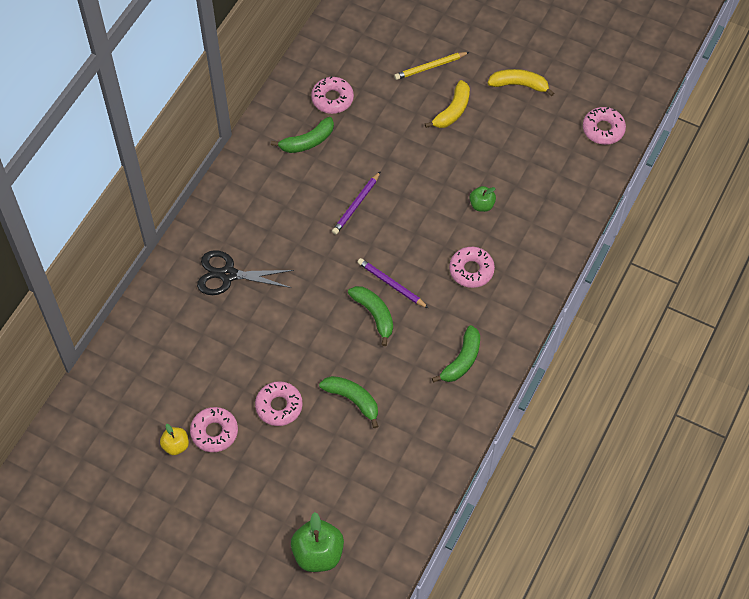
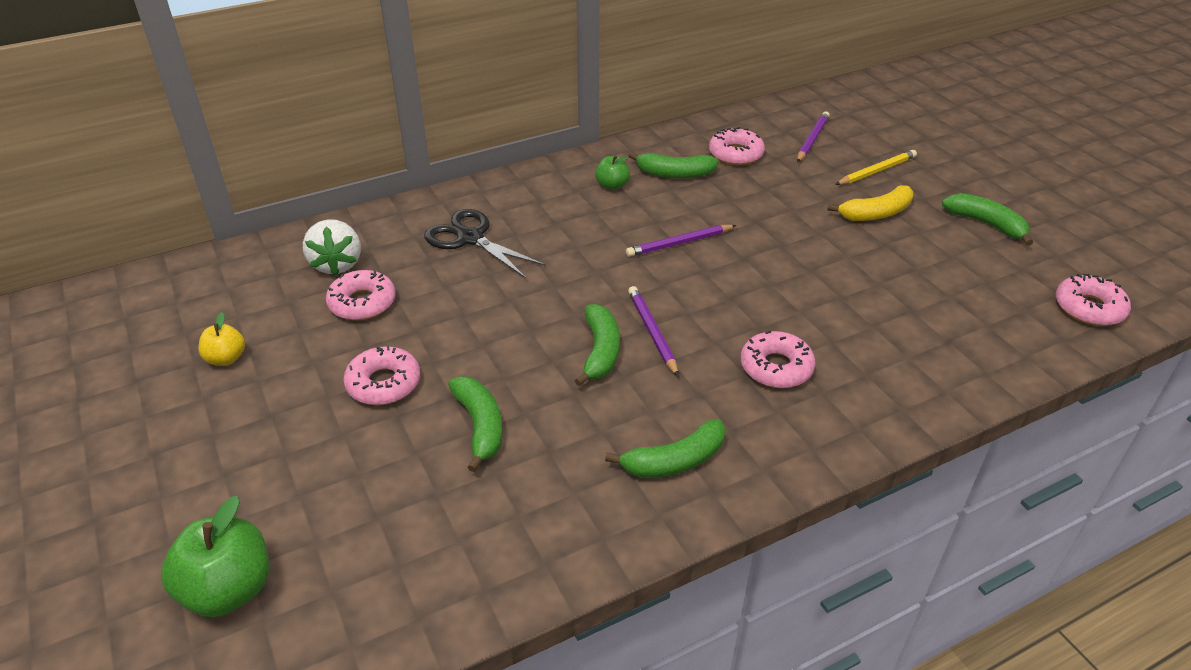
camera: 35 degrees right, 20 degrees down
(167, 344) = (337, 264): none -> white strawberry
(214, 432) = (282, 369): pink donut -> pink donut (362, 303)
(371, 55) = (812, 139): none -> purple pencil
(430, 67) = (876, 171): yellow pencil -> yellow pencil turned 135 degrees clockwise
(481, 205) = (846, 309): green apple -> green apple (612, 185)
(519, 85) = (986, 224): yellow banana -> green banana

